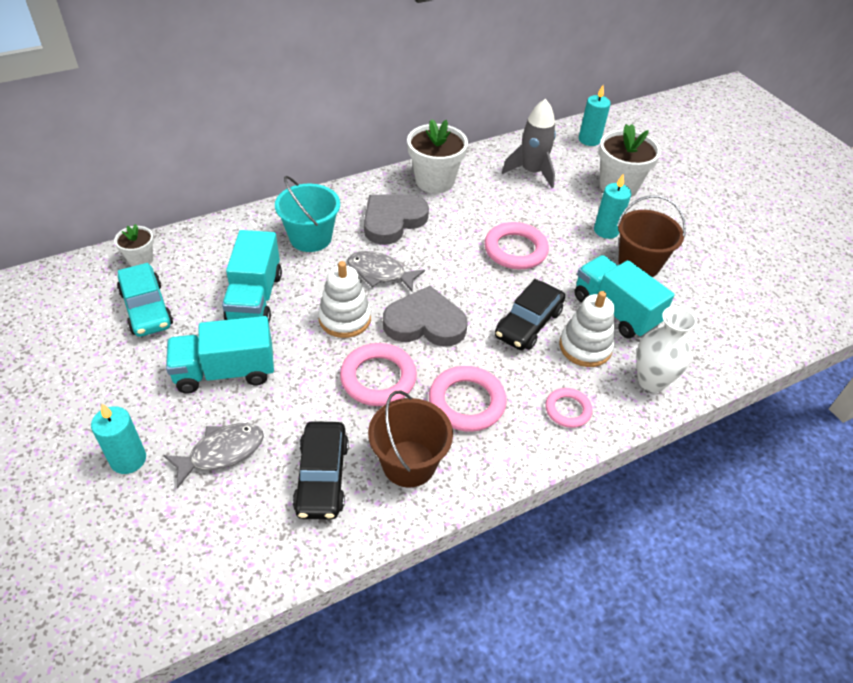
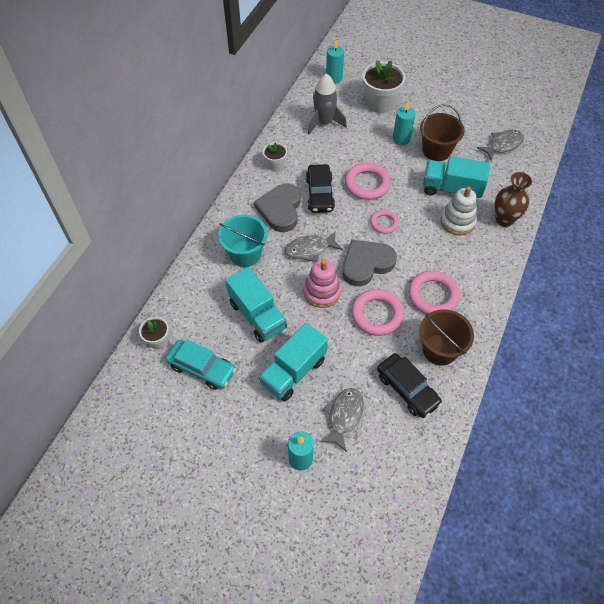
camera: 35 degrees left, 10 degrees up
(345, 319) = (322, 292): white stacking toy -> pink stacking toy
(434, 181) = (275, 165): white flower pot -> white flower pot, size x0.54
(528, 323) = (418, 227): black car -> black car (320, 194)
(567, 410) = (482, 264): pink ring -> pink ring (384, 223)
(651, 381) = (504, 220): white vase -> brown vase
(737, 304) = (503, 145): none -> grey fish

